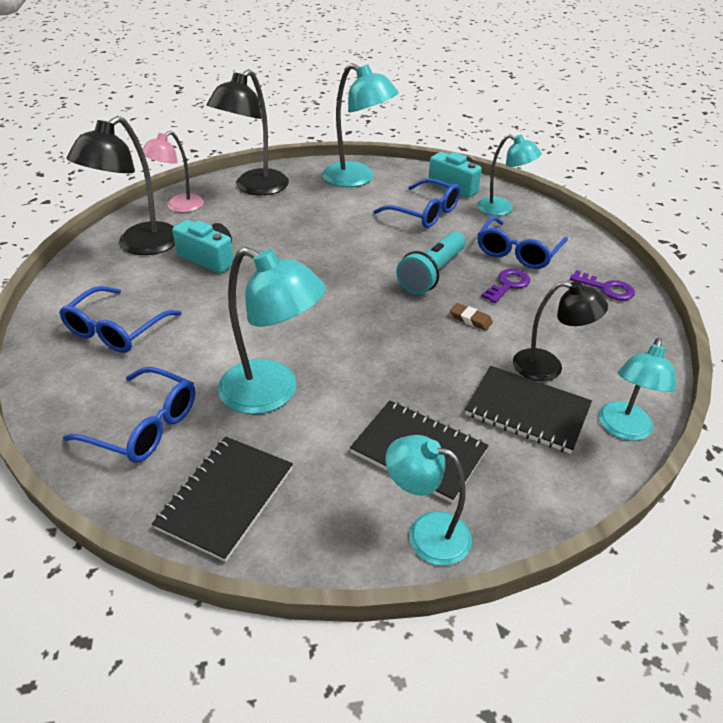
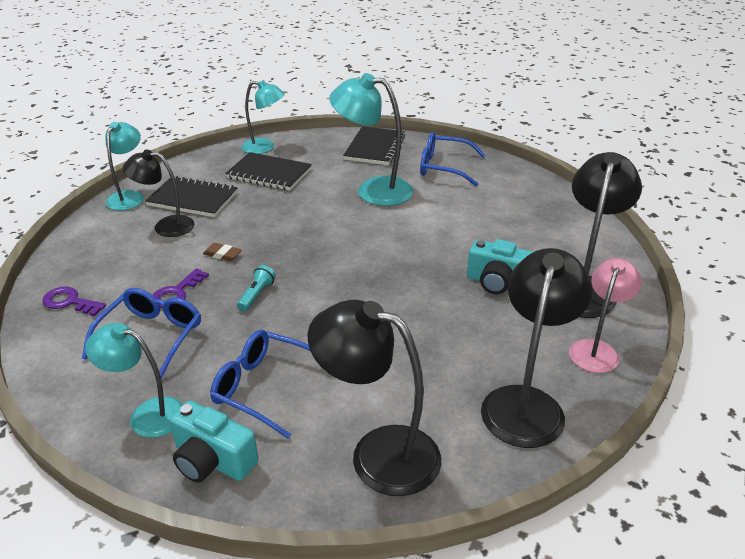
camera: 170 degrees right, 5 degrees down
(117, 329) = (518, 213): blue glasses -> none
(357, 179) = (378, 453): turquoise lamp -> black lamp
(432, 274) = (256, 295): turquoise flashlight -> turquoise flashlight, size x0.51

